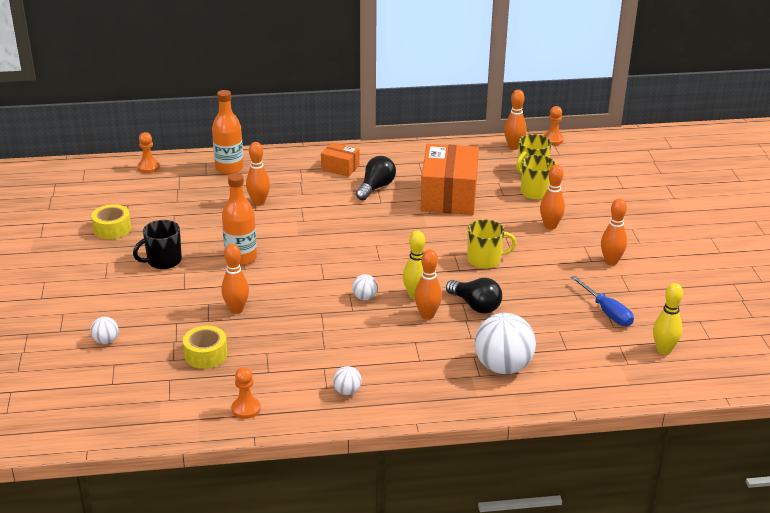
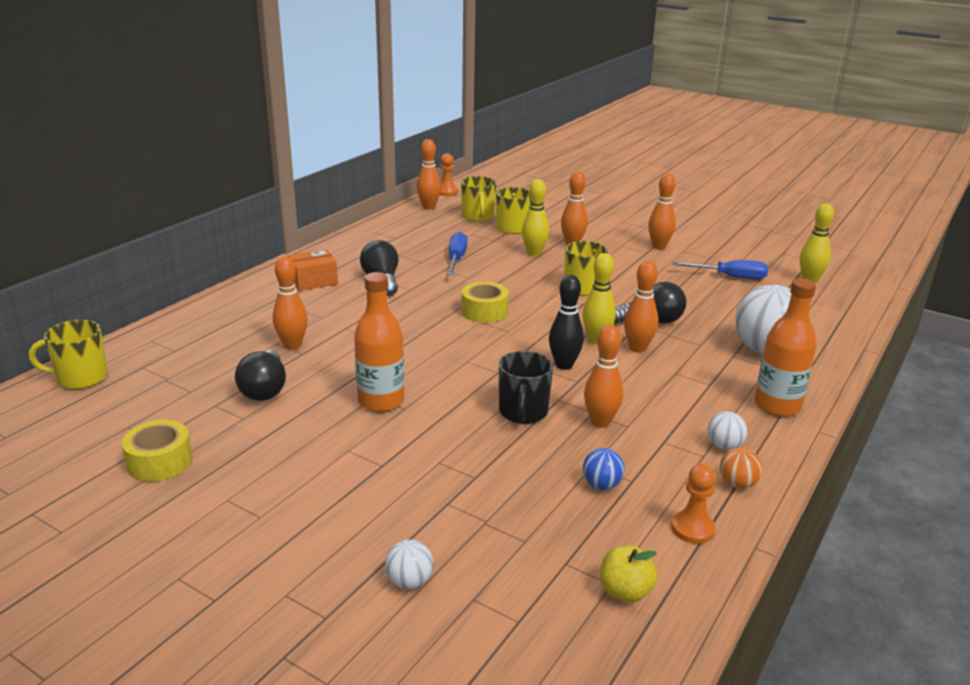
camera: 50 degrees left, 5 degrees down
(148, 167) = (80, 378): orange pawn -> yellow mug
(163, 261) = (299, 455): black mug -> black mug (523, 412)
(167, 406) = (625, 592): none -> yellow apple
(205, 219) = (264, 389): none -> black light bulb
(206, 354) = (545, 510): yellow tape -> yellow tape (484, 311)
(229, 168) = (192, 333): orange bottle -> orange bottle (777, 405)
(236, 309) = (480, 448): orange bowling pin -> orange bowling pin (600, 422)
(251, 363) = (601, 485): none -> blue ball
(310, 410) = (737, 484): none -> orange ball
(364, 297) = (564, 365): white ball -> black bowling pin
(449, 196) = (456, 259): orange box -> blue screwdriver
(507, 219) = (534, 253): none -> yellow bowling pin

